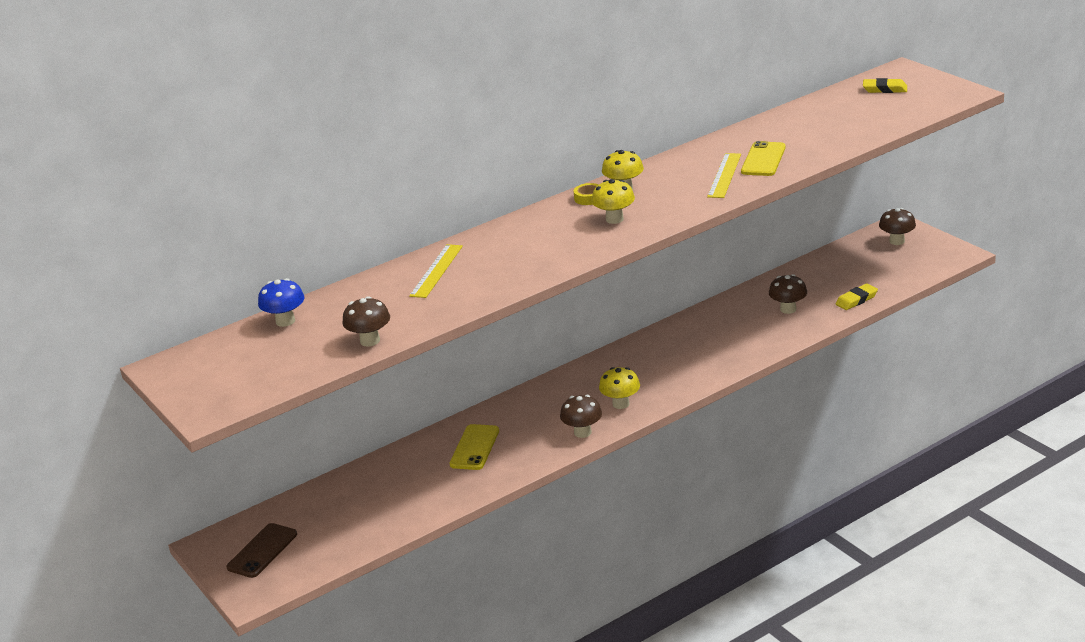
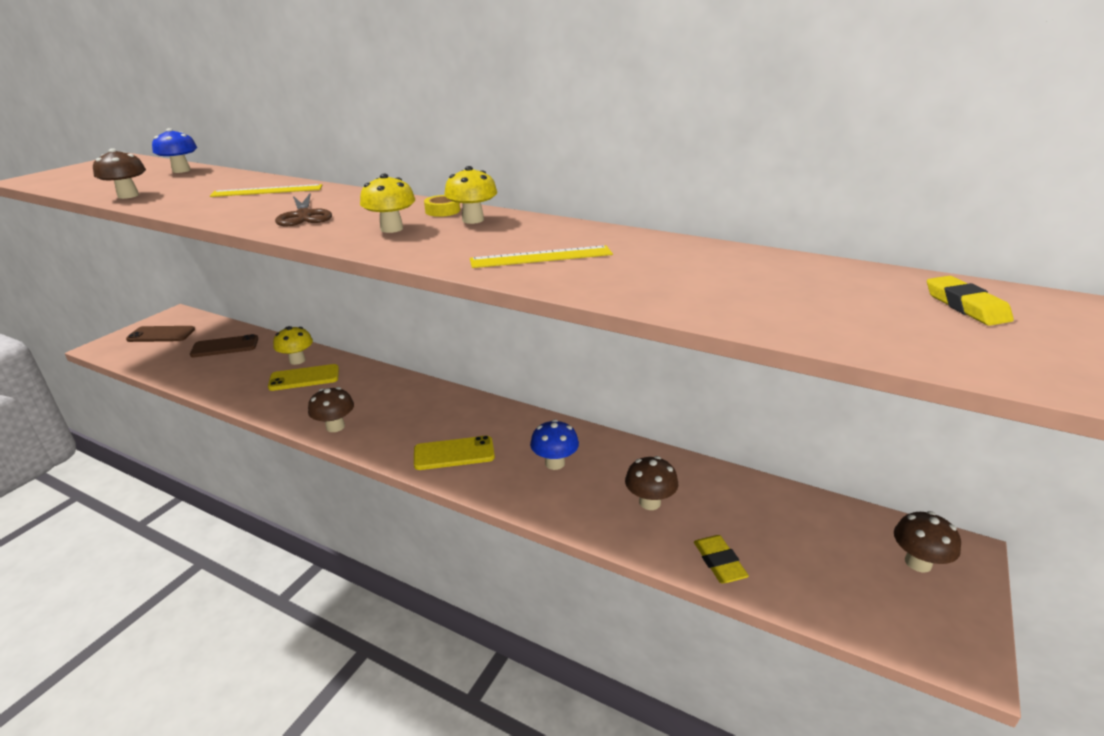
camera: 60 degrees right, 0 degrees up
(348, 500) = (225, 347): none -> brown phone
(540, 253) = (304, 215): none -> brown scissors
(621, 404) = (393, 435): yellow mushroom -> yellow mushroom (297, 360)
(718, 336) = (555, 463): none -> blue mushroom
(763, 159) = (607, 269): yellow phone -> yellow phone (454, 453)
(856, 300) = (719, 562): yellow eraser -> yellow eraser turned 45 degrees clockwise

